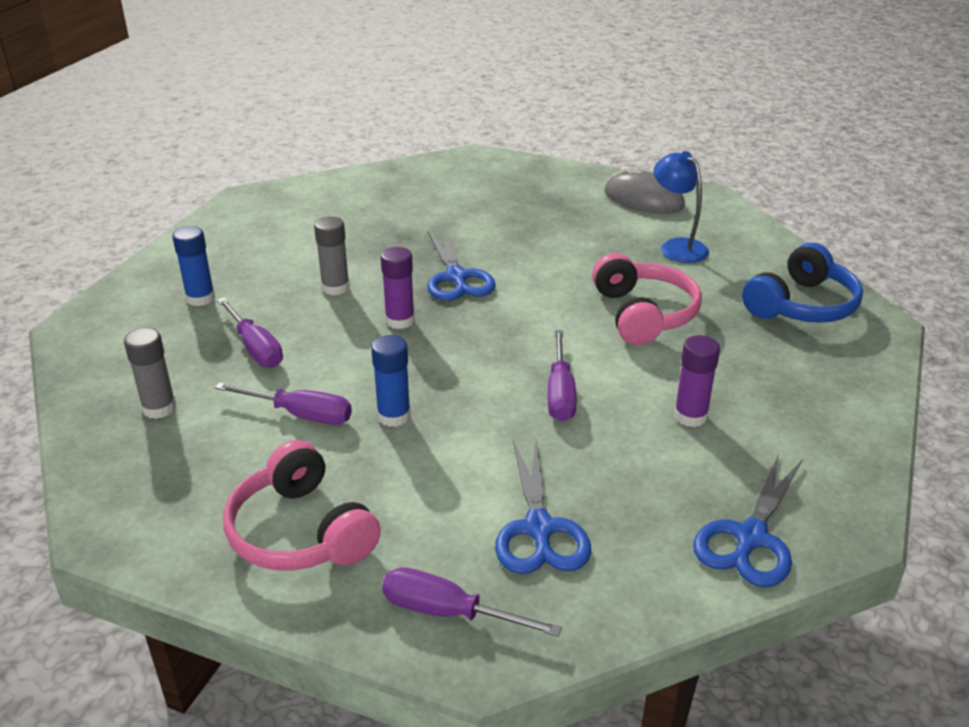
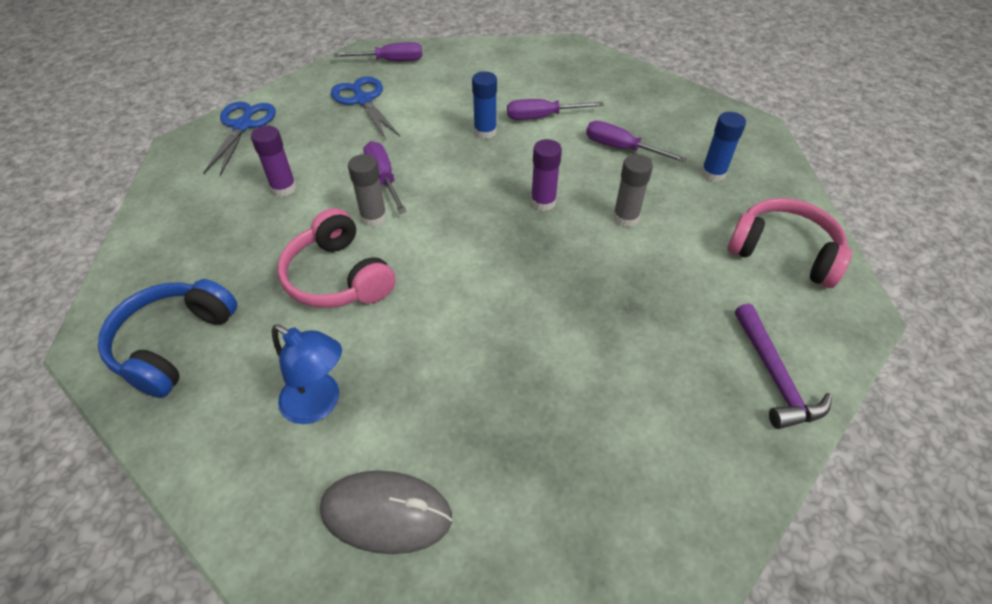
camera: 155 degrees right, 15 degrees up
(159, 408) = (627, 98): grey glue stick -> grey glue stick (373, 217)
(300, 532) = (483, 69): pink headphones -> pink headphones (783, 252)
(351, 188) = (774, 376): none -> purple hammer
(456, 277) = (534, 265): blue scissors -> none

